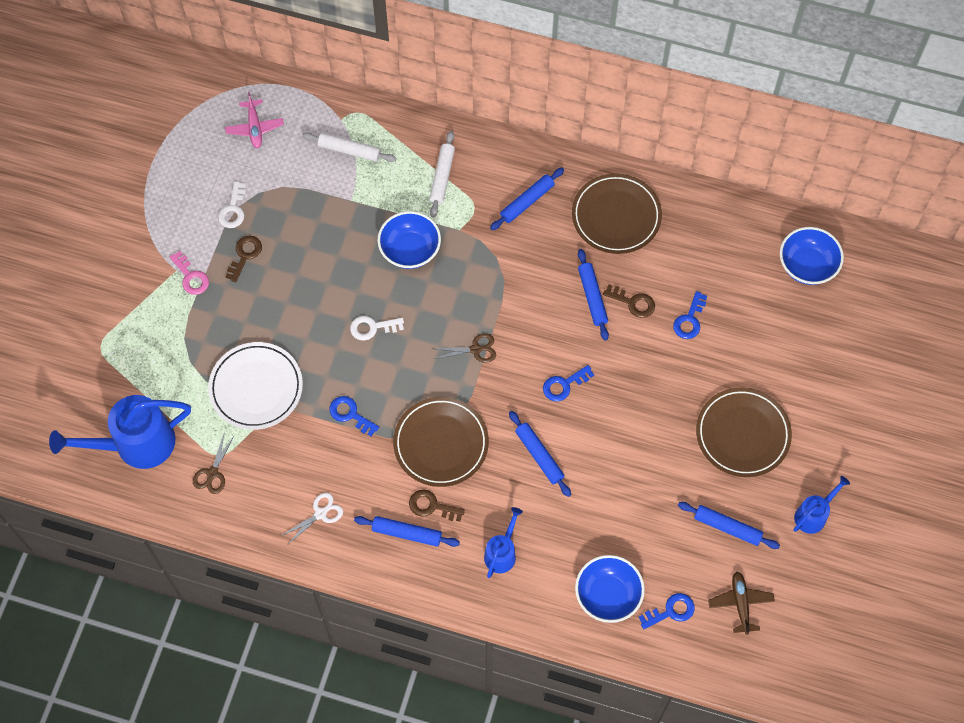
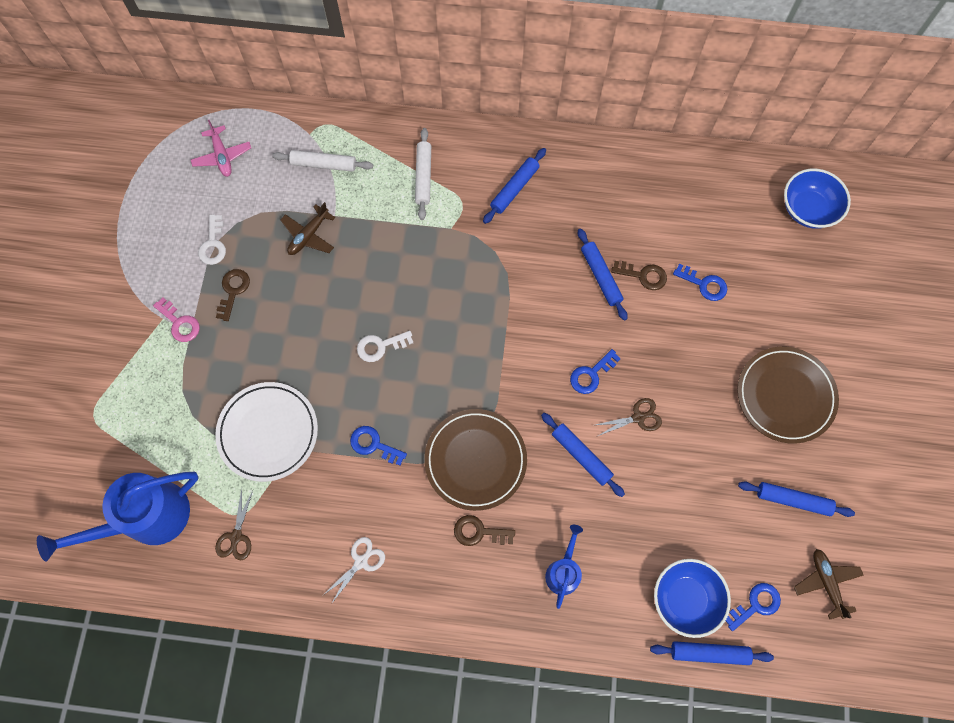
camera: 10 degrees left, 5 degrees up
(323, 215) = (309, 235): none -> brown plane
(407, 533) = (458, 567): blue rolling pin -> blue rolling pin (709, 653)
(410, 250) = (404, 257): blue bowl -> none
(476, 349) = (492, 351): brown scissors -> brown scissors (638, 417)
(616, 216) = (607, 189): brown plate -> none
(689, 320) = (704, 284): blue key -> blue key turned 75 degrees counterclockwise
(813, 515) = (877, 470): blue watering can -> none

